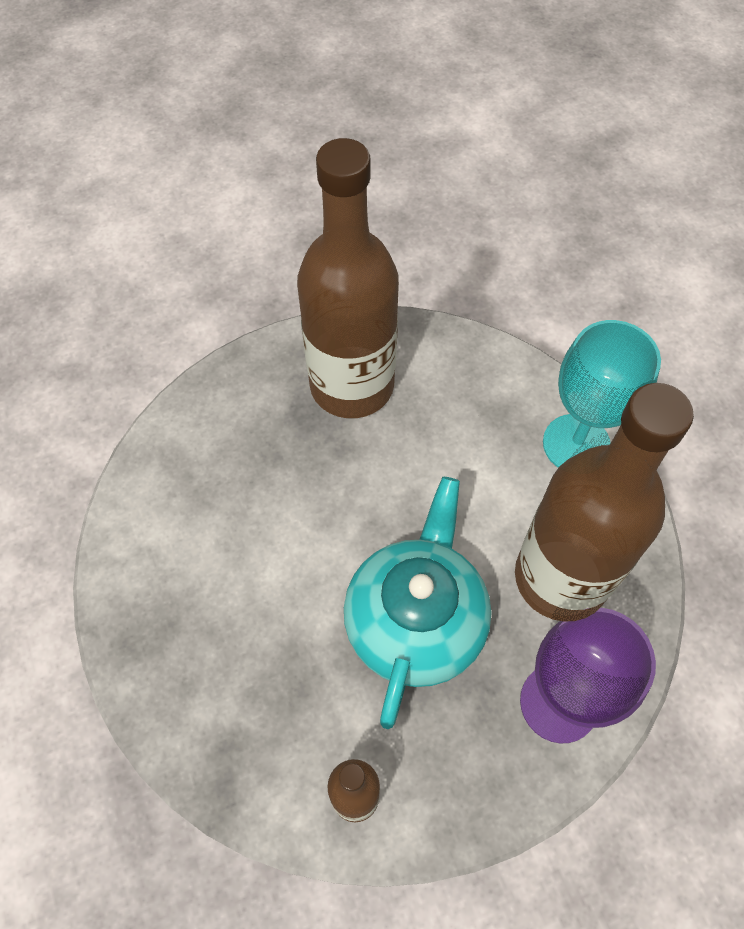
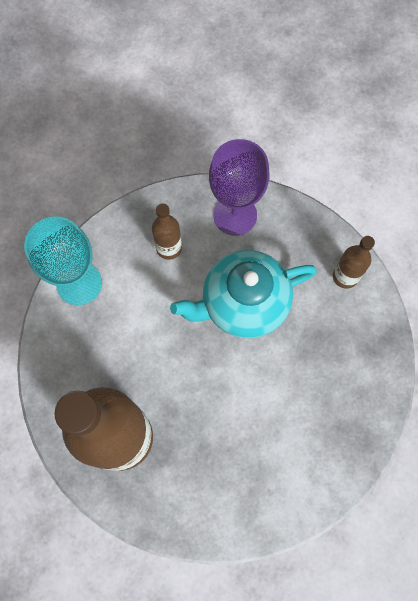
camera: 125 degrees left, 10 degrees up
(560, 577) = (169, 248): brown bottle -> brown bottle, size x0.45

